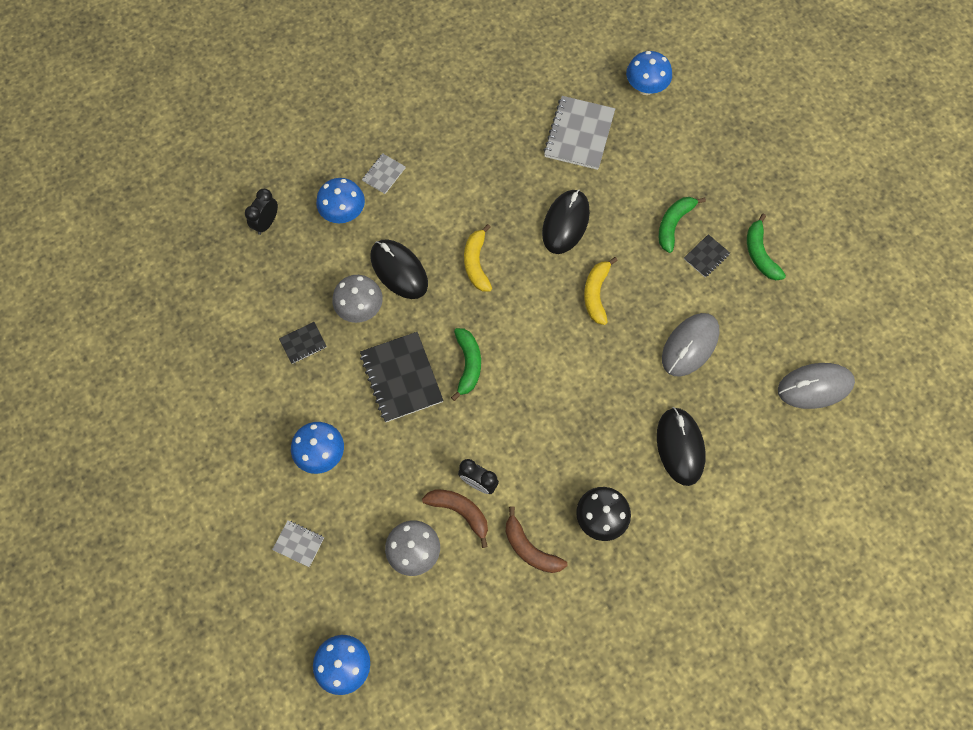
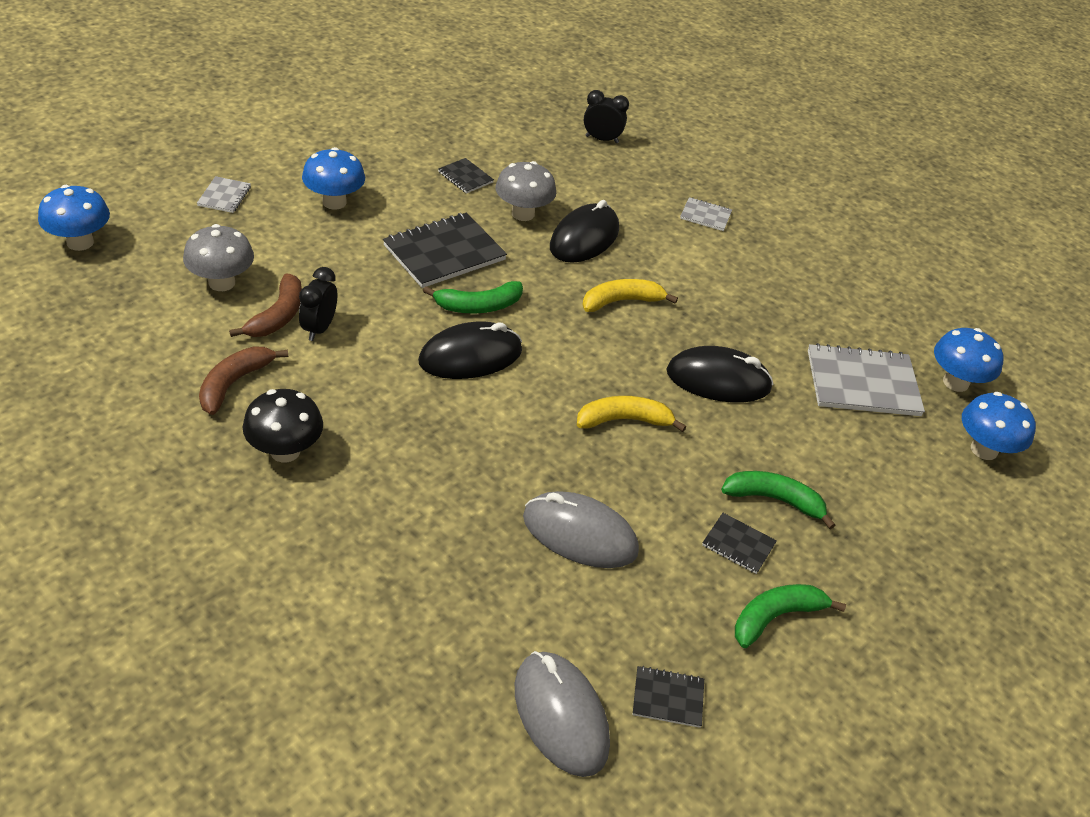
camera: 70 degrees right, 25 degrees down
(343, 213) = (639, 190): blue mushroom -> blue mushroom (955, 382)
(680, 447) = (410, 534): black mouse -> black mouse (470, 356)
(808, 328) = (668, 698): none -> black notebook

